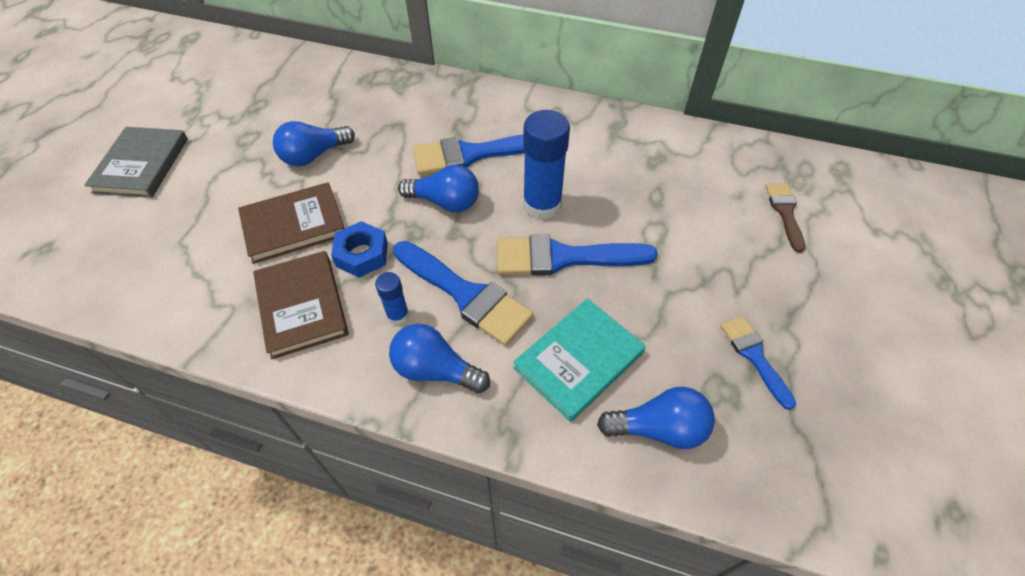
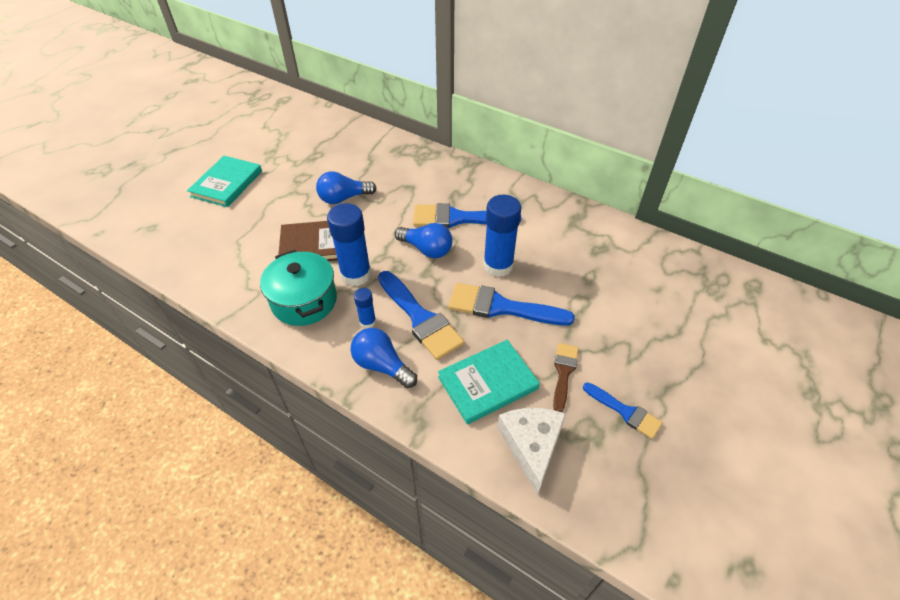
camera: 15 degrees right, 5 degrees down
(141, 165) = (227, 184): grey book -> turquoise book
(302, 306) = (304, 301): brown book -> turquoise pot
(362, 254) = (356, 274): blue nut -> blue glue stick
(659, 428) = (531, 445): blue light bulb -> white cheese
(754, 356) = (625, 412): blue brush -> blue brush turned 135 degrees clockwise
(785, 212) = (691, 310): brown brush -> brown brush (563, 372)

